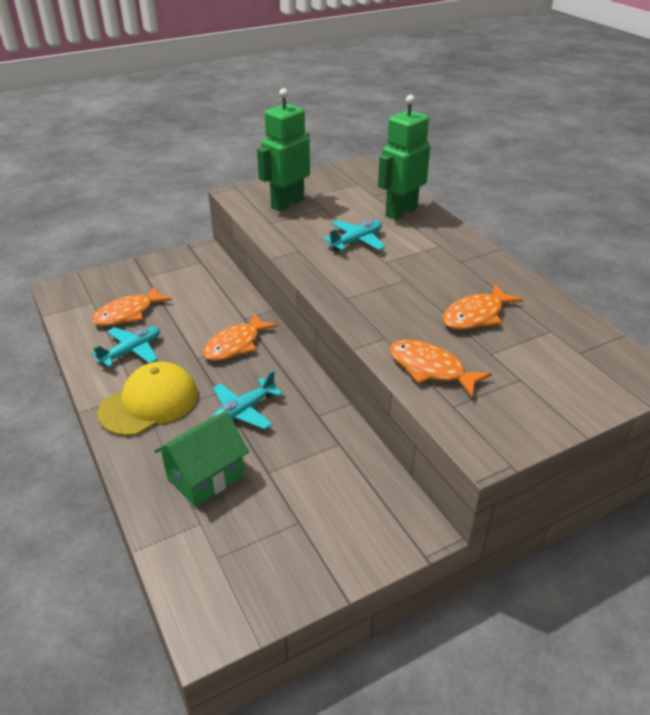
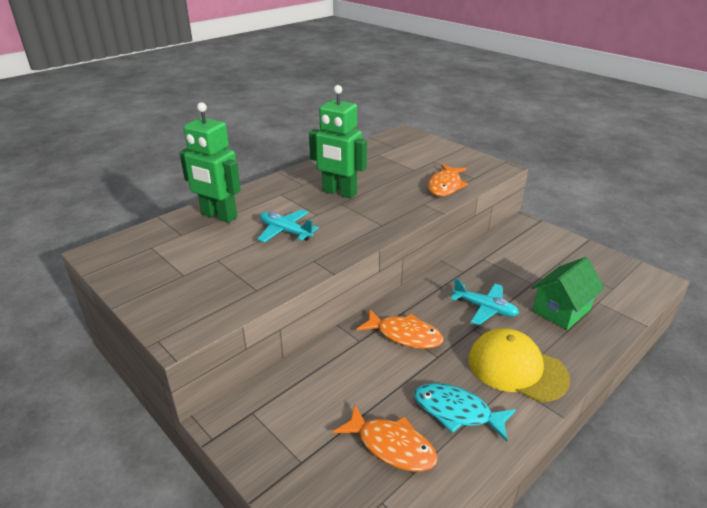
camera: 105 degrees left, 5 degrees down
(131, 351) = (456, 412): turquoise plane -> turquoise fish
(205, 476) = (561, 310): green house -> green house turned 75 degrees counterclockwise
(287, 203) = (206, 287): green robot -> green robot (339, 193)
(476, 316) = (375, 175): orange fish -> none

